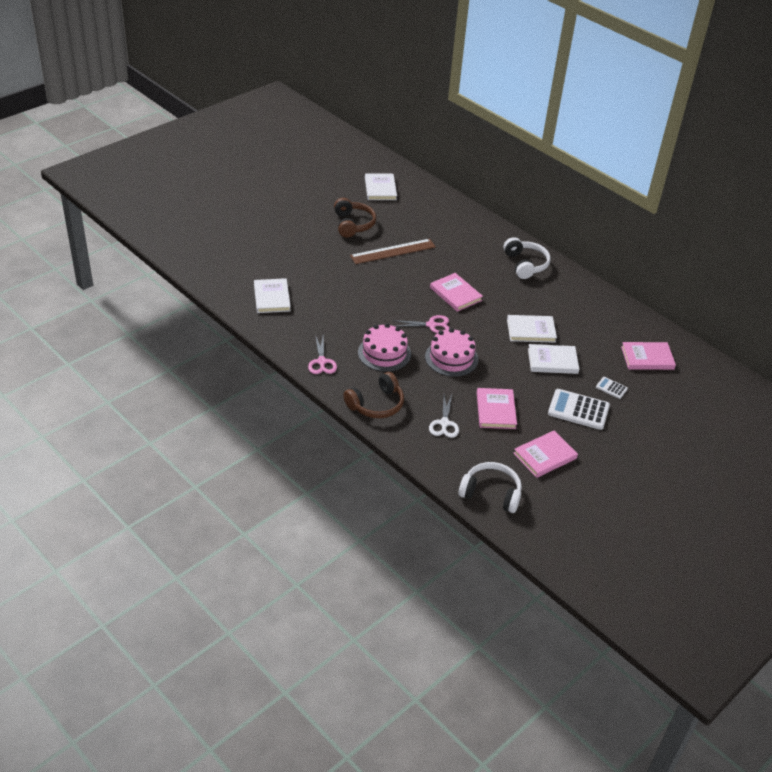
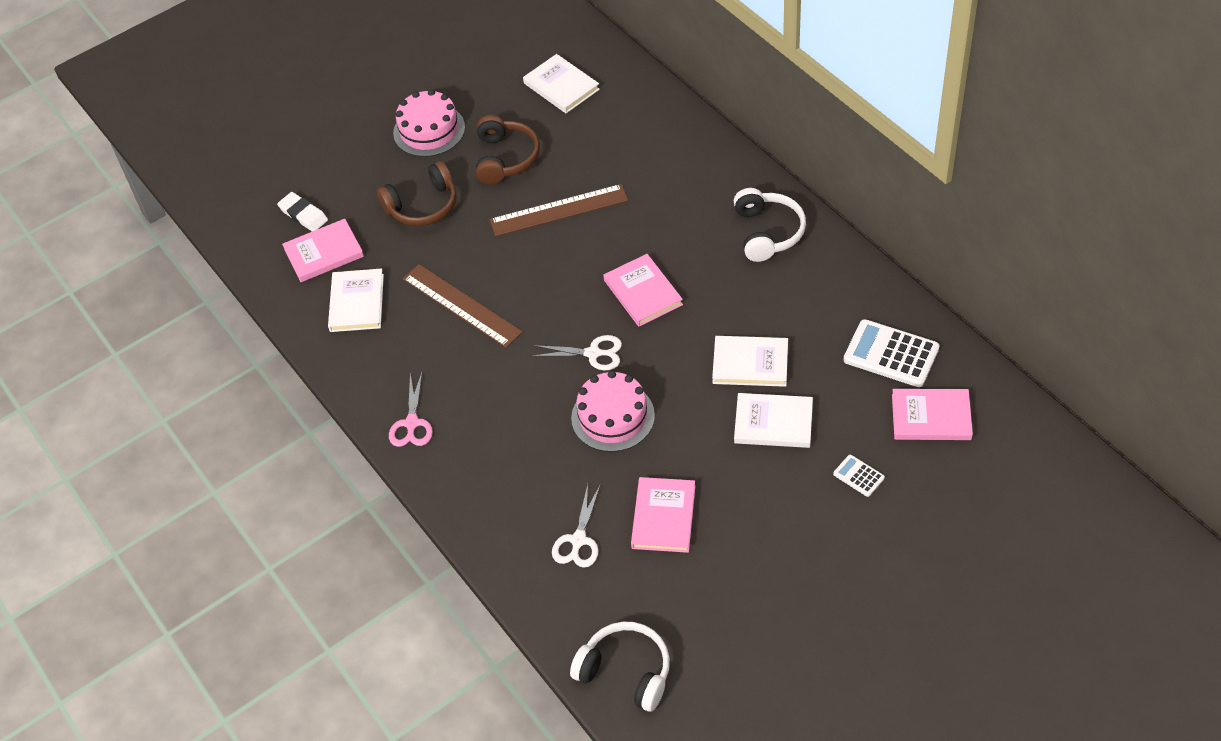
camera: 15 degrees right, 10 degrees up
(226, 251) = (303, 215): none -> white eraser
(341, 299) = (461, 305): none -> brown ruler
(376, 404) = (480, 503): brown headphones -> brown headphones (423, 206)
(380, 189) = (561, 86): white book -> white book turned 45 degrees counterclockwise
(384, 353) = (510, 407): pink cake -> pink cake (429, 130)
(431, 325) = (593, 353): pink scissors -> white scissors
(545, 456) = (724, 604): pink book -> pink book (324, 253)
(578, 410) = (796, 518): white calculator -> white calculator (891, 354)

